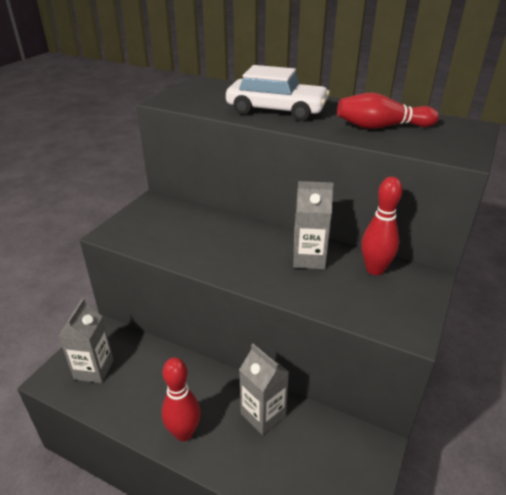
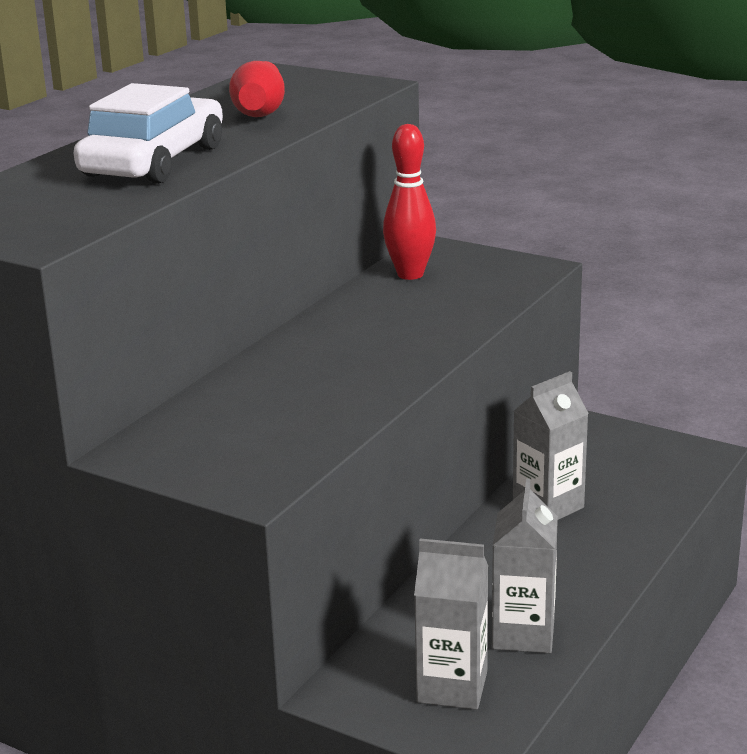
camera: 85 degrees left, 10 degrees down
(184, 433) = (586, 574): red bowling pin -> none
(309, 259) = (377, 313): grey carton -> grey carton (523, 634)

